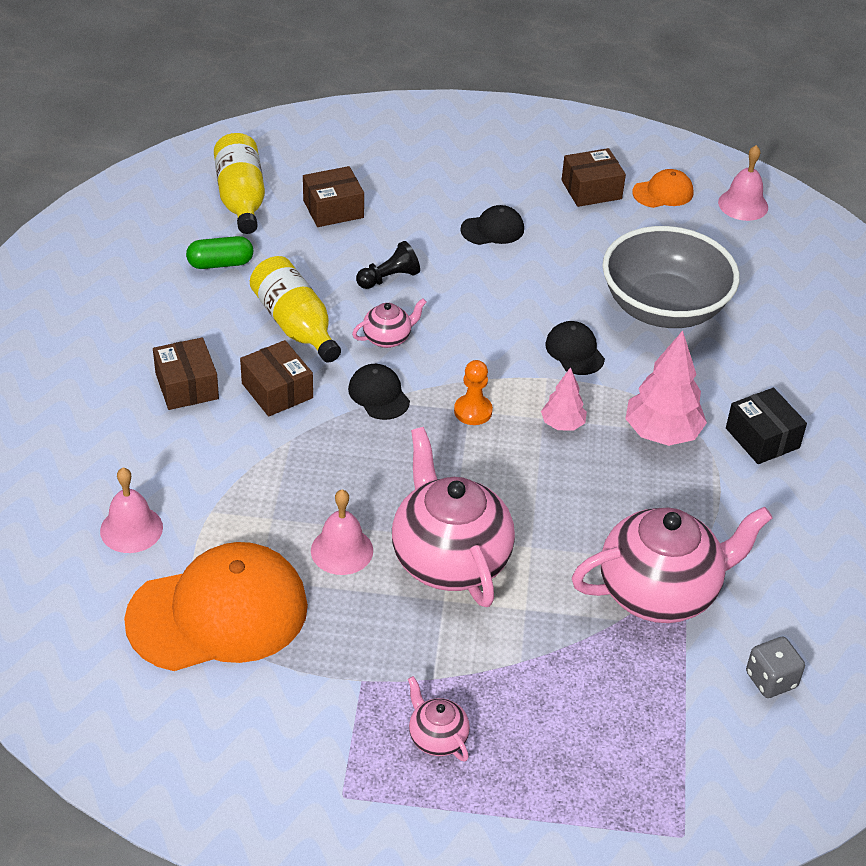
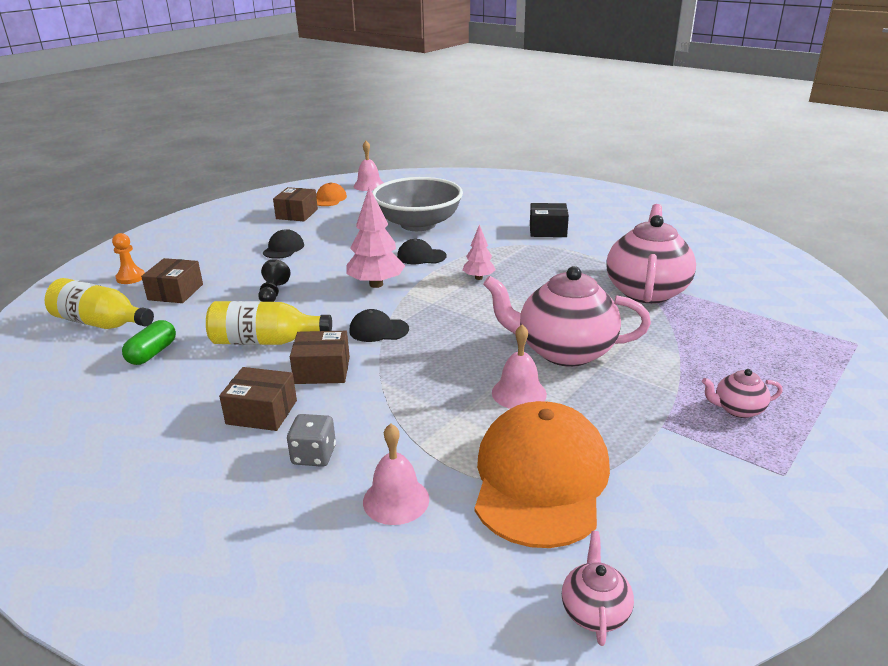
camera: 55 degrees left, 15 degrees down
(388, 338) = (329, 310): pink teapot -> pink teapot (594, 611)
(473, 411) = (434, 302): orange pawn -> orange pawn (131, 277)
(662, 433) = (517, 253): pink tree -> pink tree (376, 284)
(771, 680) = (736, 281): grey dice -> grey dice (314, 455)

